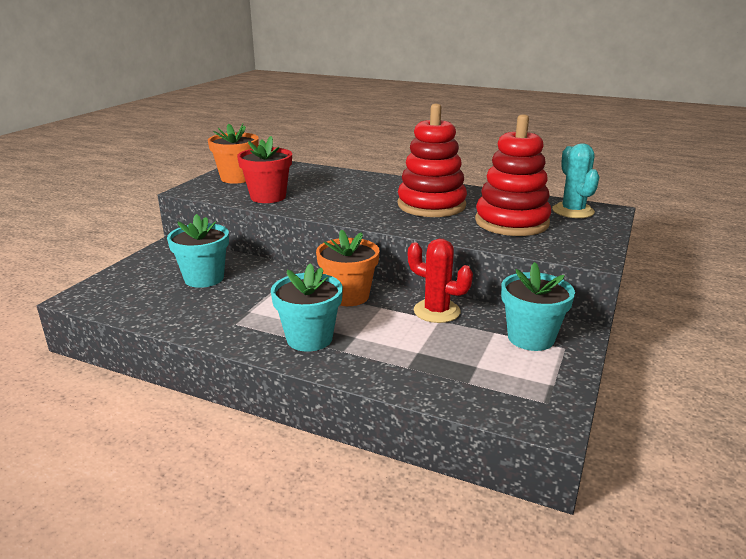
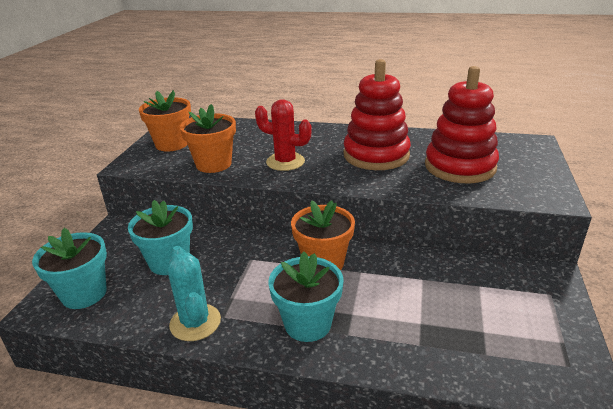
camera: 10 degrees left, 5 degrees up
(268, 197) = (213, 164): red flower pot -> orange flower pot
(436, 311) = (415, 269): red cactus -> red cactus (285, 162)
(530, 338) = (515, 287): turquoise flower pot -> turquoise flower pot (84, 294)
(573, 211) = (505, 147): turquoise cactus -> turquoise cactus (195, 322)

